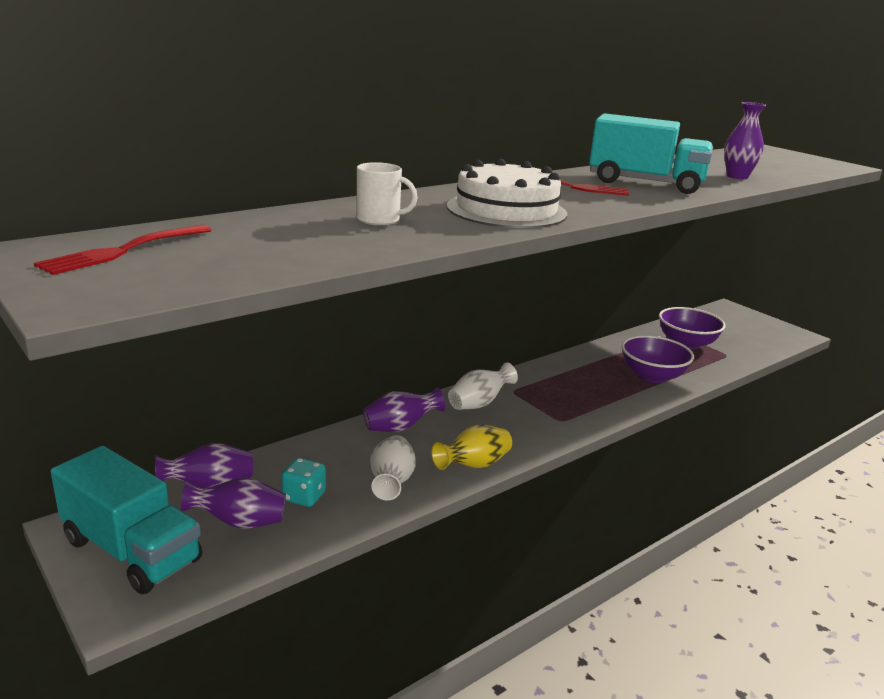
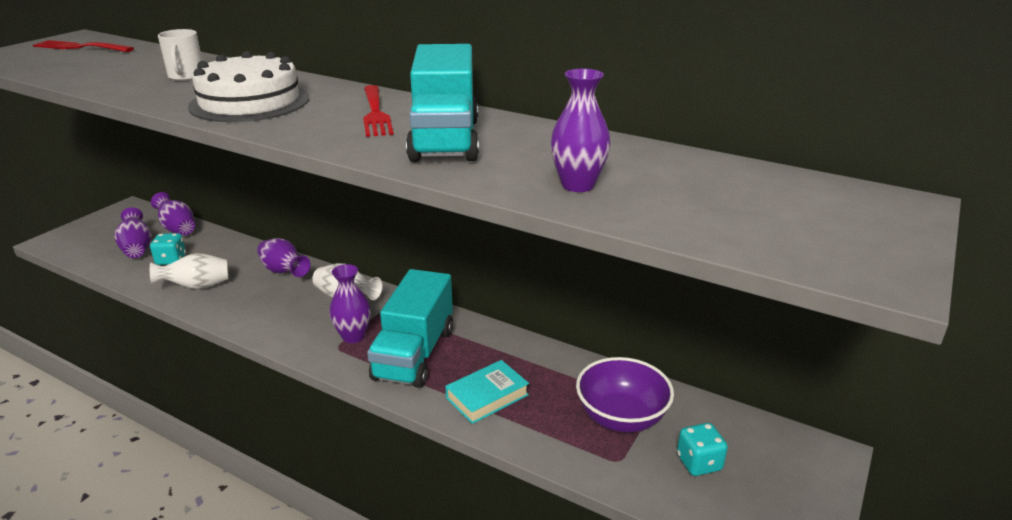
camera: 70 degrees right, 5 degrees up
(131, 551) = (106, 228): turquoise truck -> turquoise truck (414, 354)
(473, 465) = (233, 316): yellow vase -> none
(548, 411) = (353, 336): none -> purple vase
(652, 376) = (487, 396): purple bowl -> turquoise book
(731, 336) = (699, 463): none -> turquoise dice

